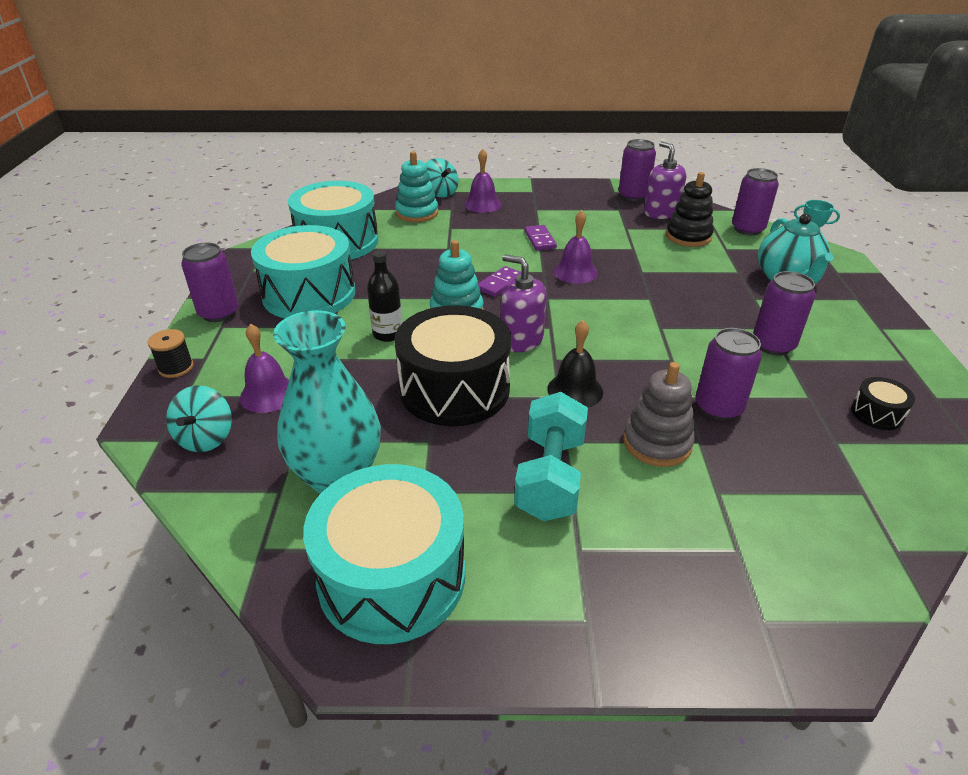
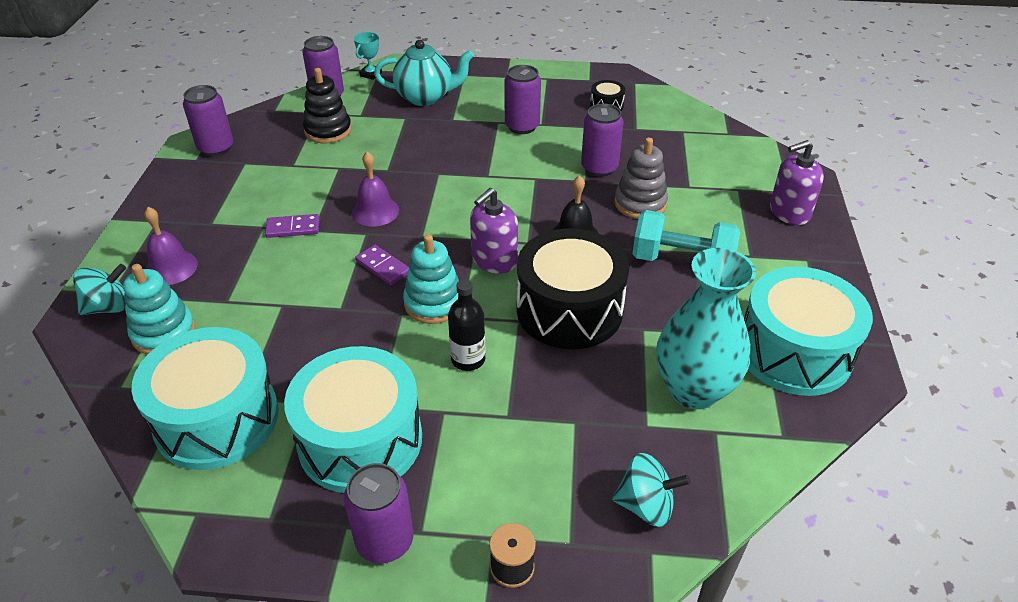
camera: 85 degrees left, 5 degrees up
(268, 394) = (571, 458): purple bell -> none
(661, 213) = (268, 137): purple soap dispenser -> purple soap dispenser (789, 212)

